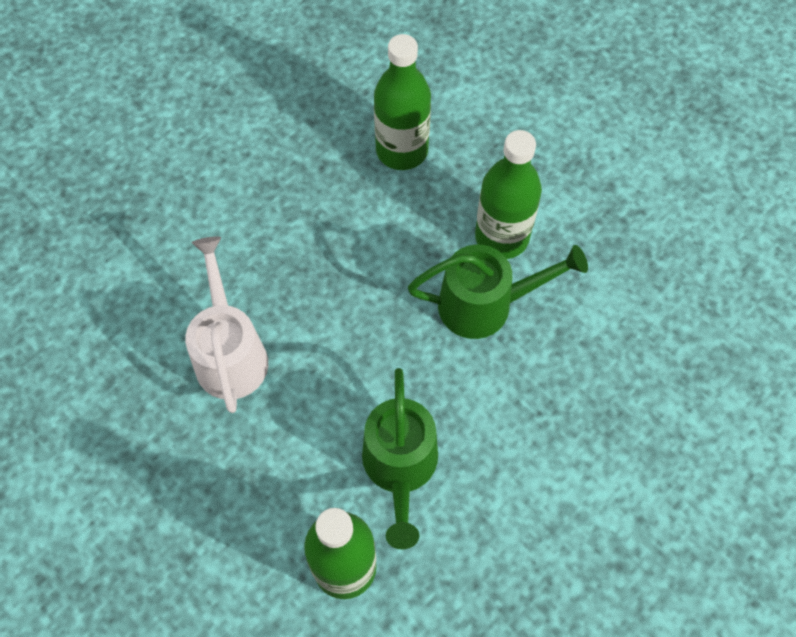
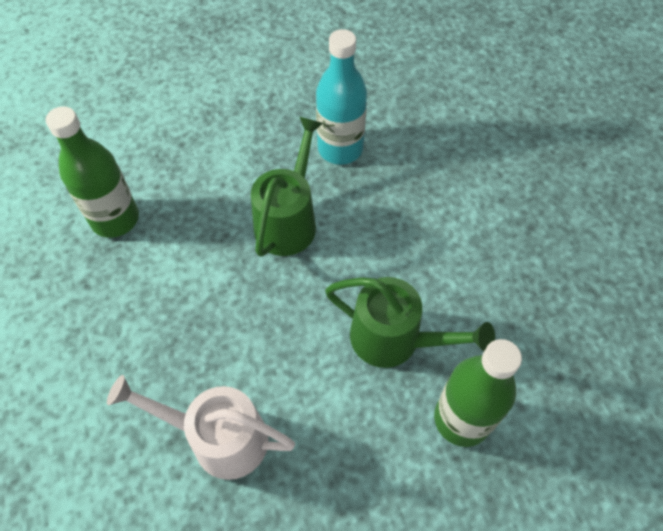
camera: 65 degrees left, 5 degrees down
(501, 237) = (238, 185): green bottle -> none
(607, 314) = (340, 149): none -> turquoise bottle

